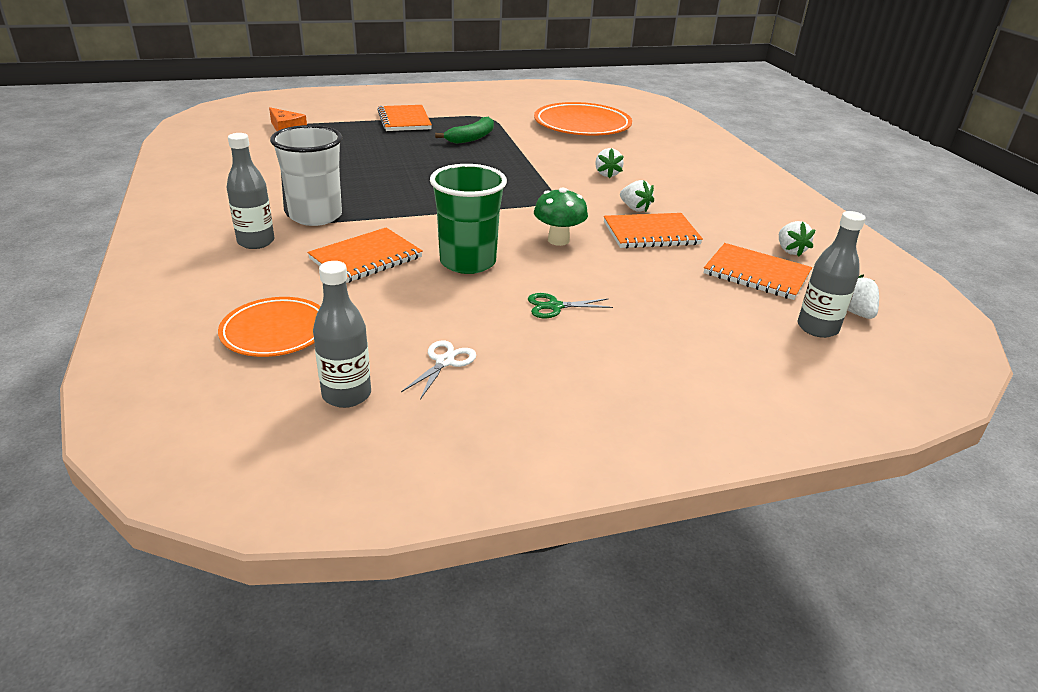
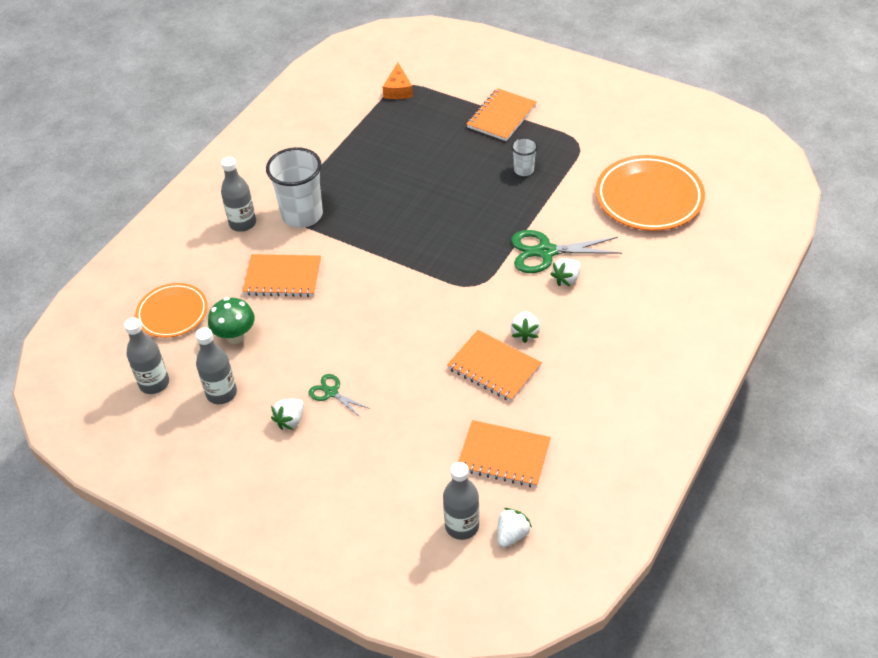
camera: 50 degrees right, 15 degrees up
(445, 361) = (221, 393): white scissors -> grey bottle
(468, 262) = (334, 319): green cup -> none
(471, 138) = (524, 170): green banana -> white cup
(558, 240) = (419, 333): green mushroom -> green mushroom (235, 336)
(566, 167) = (545, 252): none -> green scissors
(756, 274) = (504, 455): orange notebook -> orange notebook turned 60 degrees counterclockwise
(790, 250) = (570, 452): white strawberry -> white strawberry (290, 420)

